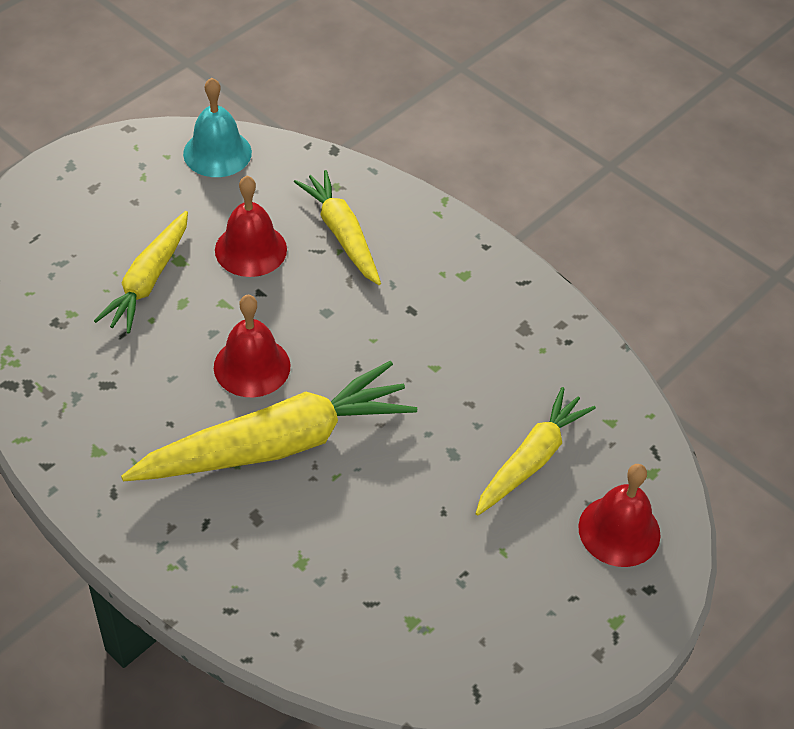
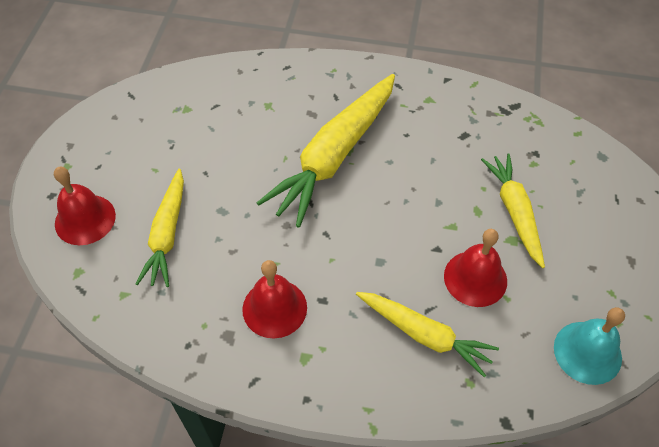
camera: 150 degrees right, 5 degrees up
(252, 366) = (392, 193): red bell -> red bell (274, 308)

